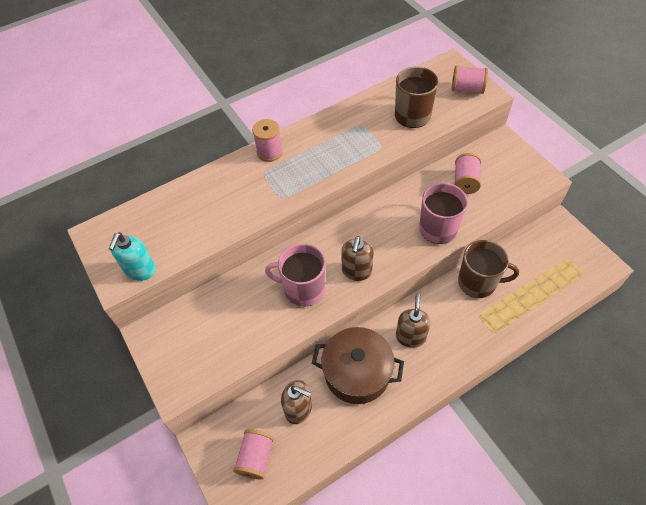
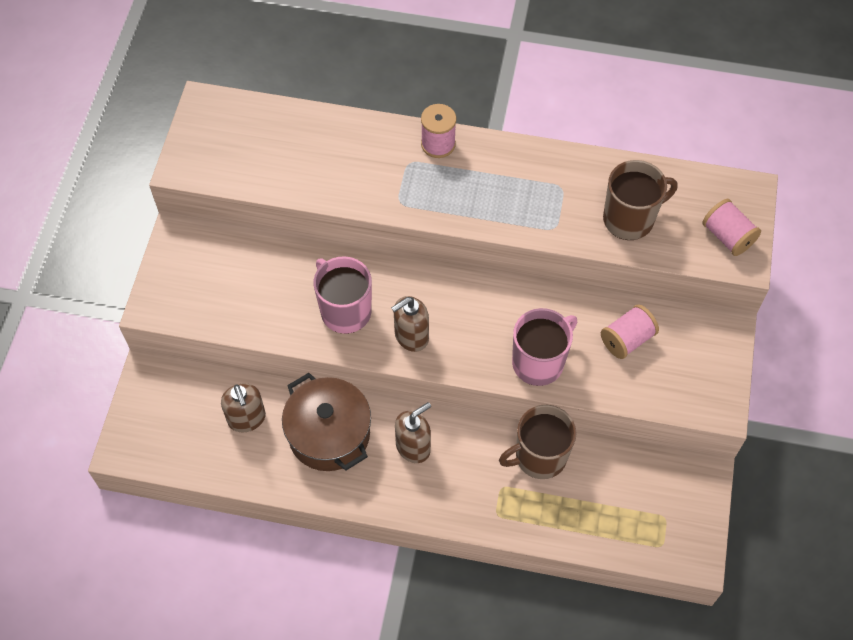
camera: 40 degrees right, 5 degrees up
(140, 270) = (209, 172): turquoise soap dispenser -> none
(256, 457) = (173, 426): pink spool -> none
(478, 282) = (539, 456): brown mug -> brown mug turned 105 degrees clockwise

